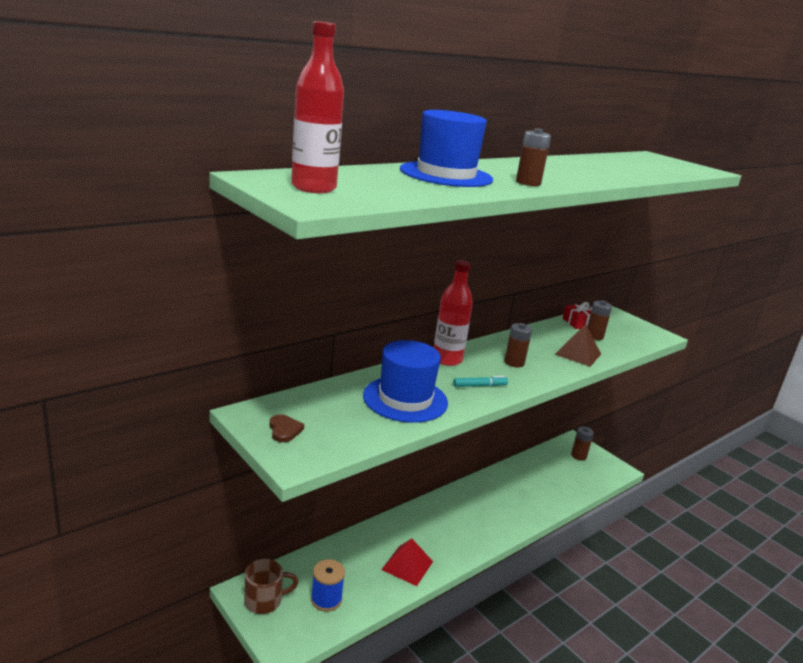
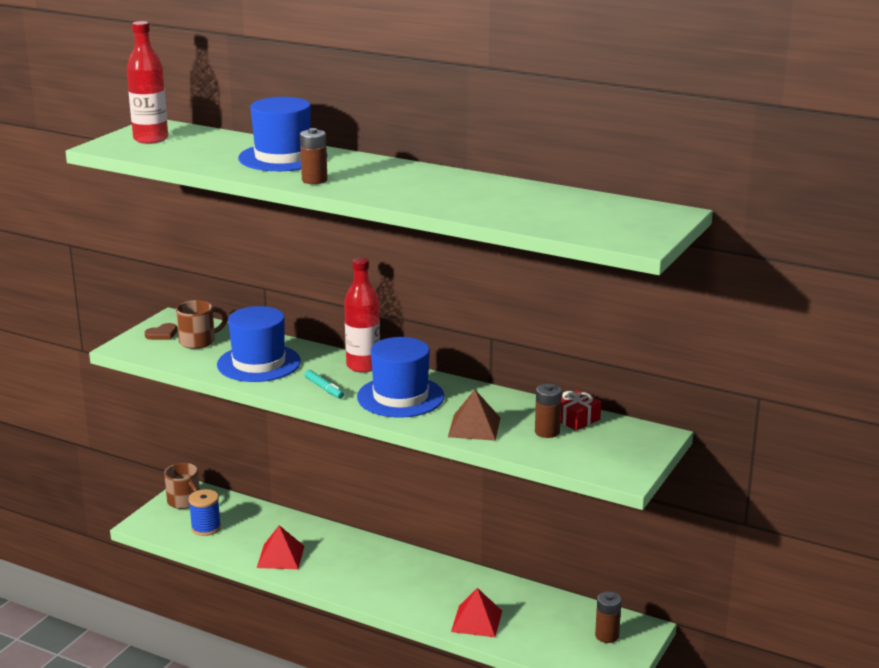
camera: 70 degrees right, 0 degrees up
(325, 415) = (198, 341): none -> brown mug
(514, 362) = (400, 397): brown battery -> blue hat
(544, 498) = (476, 621): none -> red pyramid

